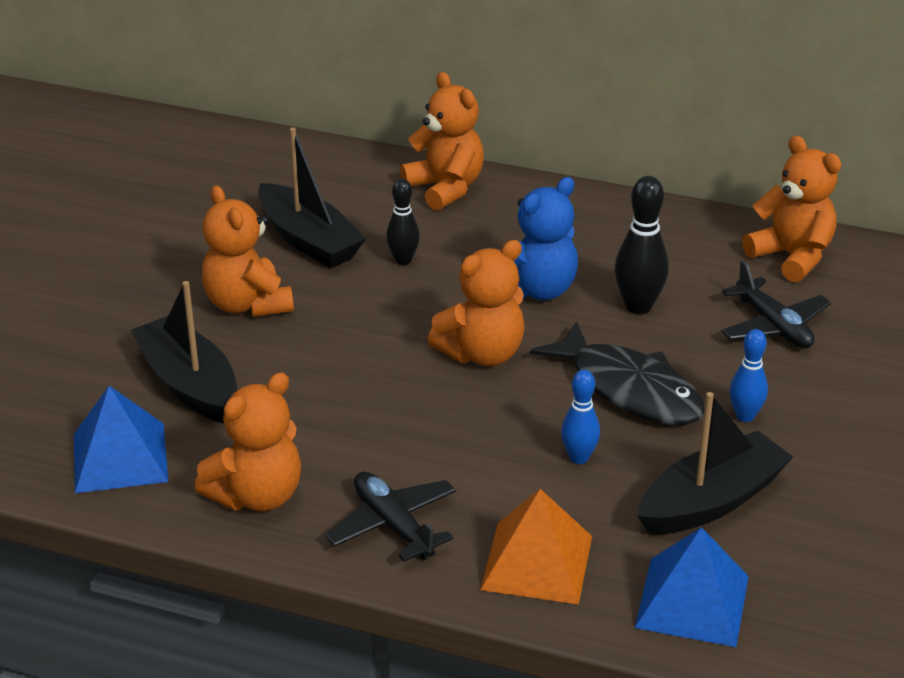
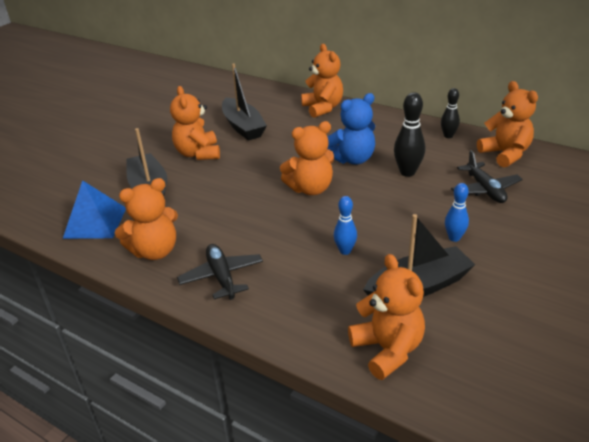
camera: 15 degrees right, 0 degrees up
(403, 260) = (287, 139): black bowling pin -> black bowling pin (448, 136)
(536, 562) = (297, 310): orange pyramid -> none
(629, 389) = (387, 215): black fish -> none
(692, 601) = (387, 349): blue pyramid -> orange teddy bear

